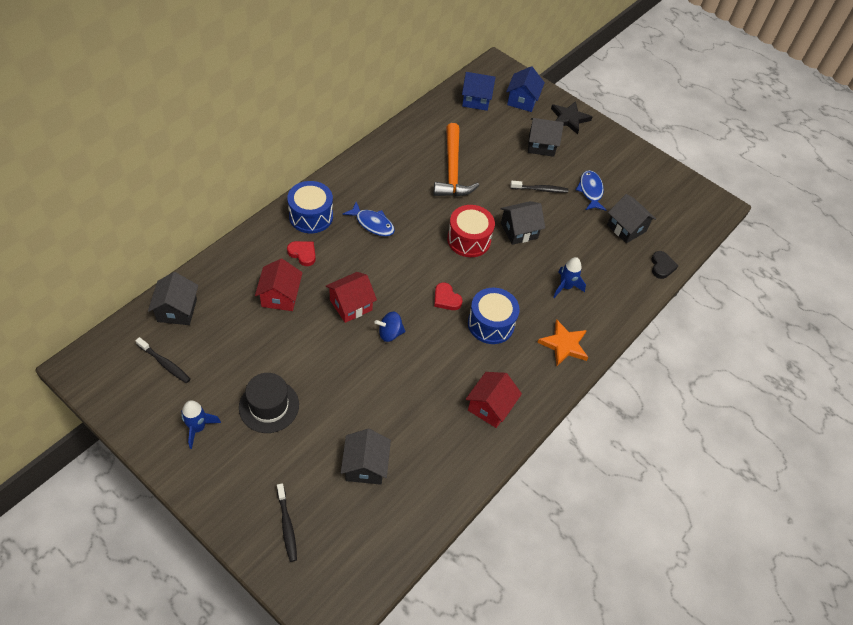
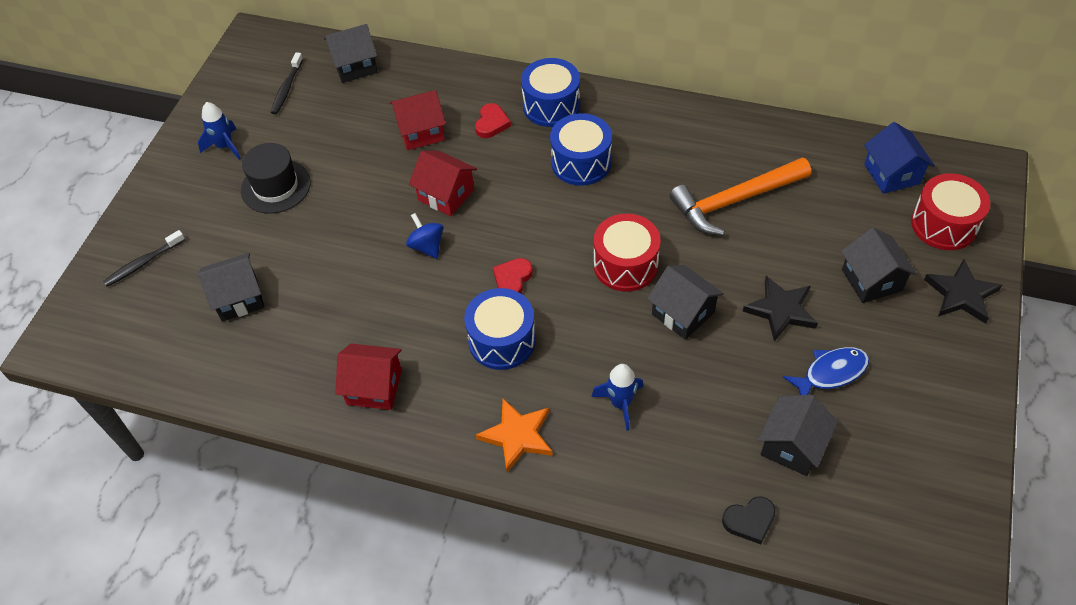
camera: 75 degrees right, 0 degrees up
(372, 224) = (581, 162): blue fish -> blue drum
(522, 100) = (944, 224): blue house -> red drum
(540, 189) = (781, 310): black toothbrush -> black star

